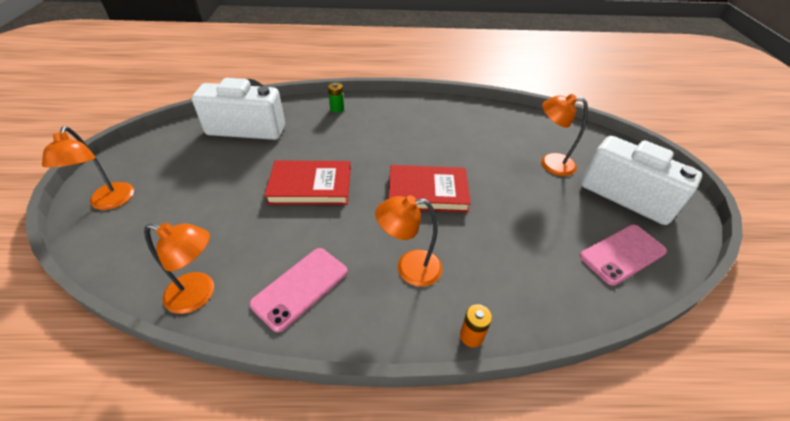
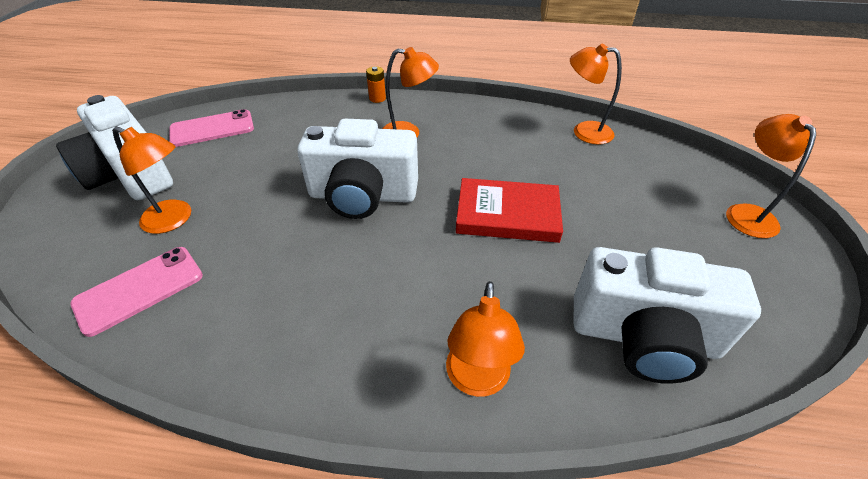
camera: 170 degrees left, 0 degrees up
(300, 287) = (502, 129): pink phone -> pink phone (139, 289)
(337, 109) = (477, 380): green battery -> orange lamp
(427, 192) = (363, 195): red book -> white camera

